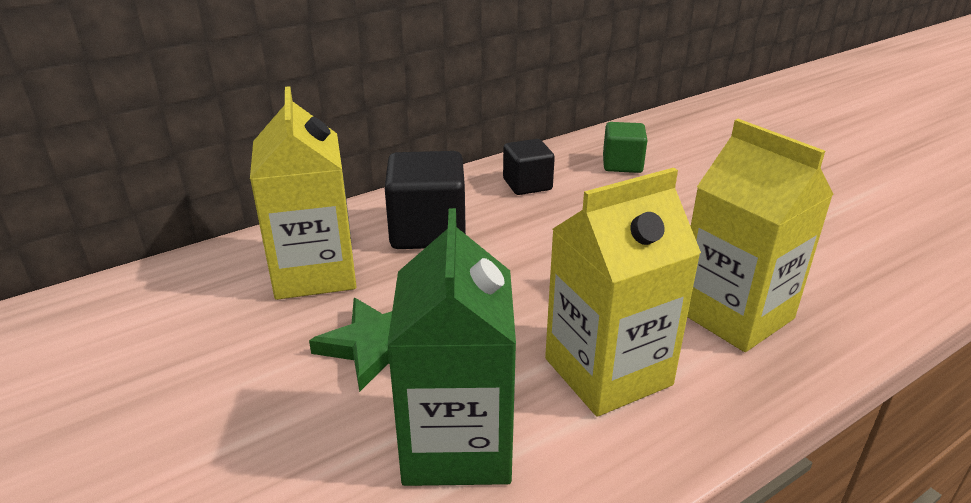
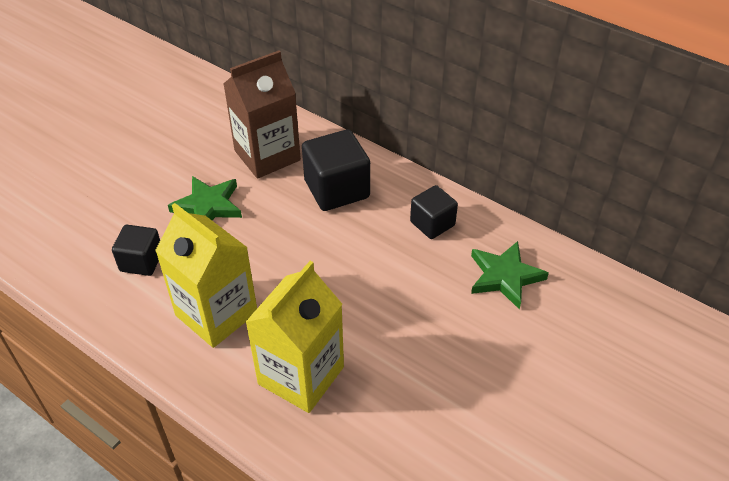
camera: 70 degrees right, 15 degrees up
(314, 272) = (267, 155): yellow carton -> brown carton
(457, 443) = (141, 261): green carton -> black cube
(622, 164) = (505, 276): green cube -> green star

